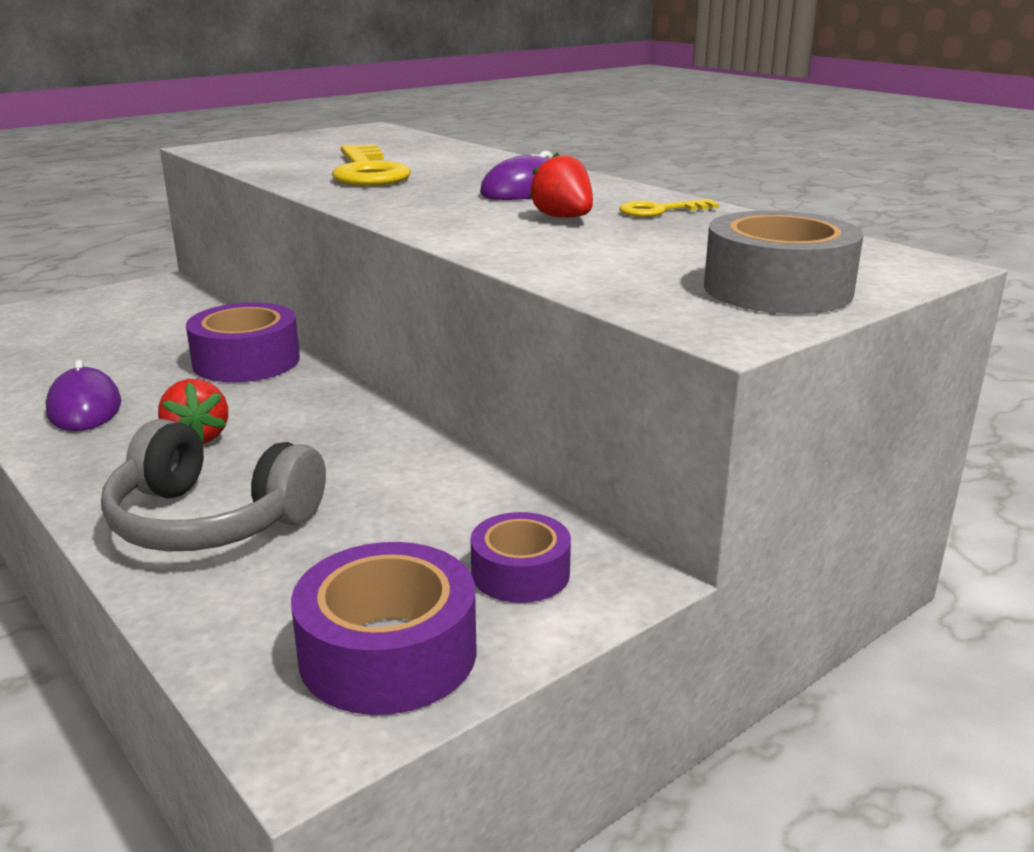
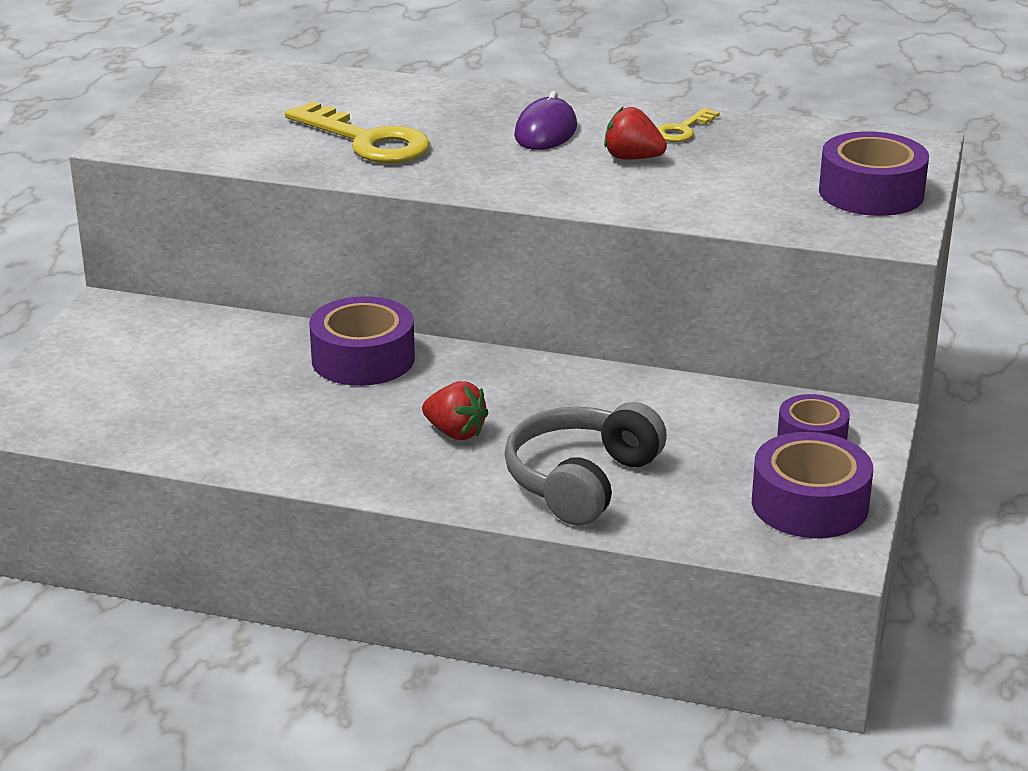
camera: 35 degrees left, 5 degrees up
(84, 408) = (316, 443): purple mouse -> none
(210, 521) = (581, 481): grey headphones -> grey headphones turned 135 degrees clockwise
(777, 289) = (871, 192): grey tape -> purple tape

